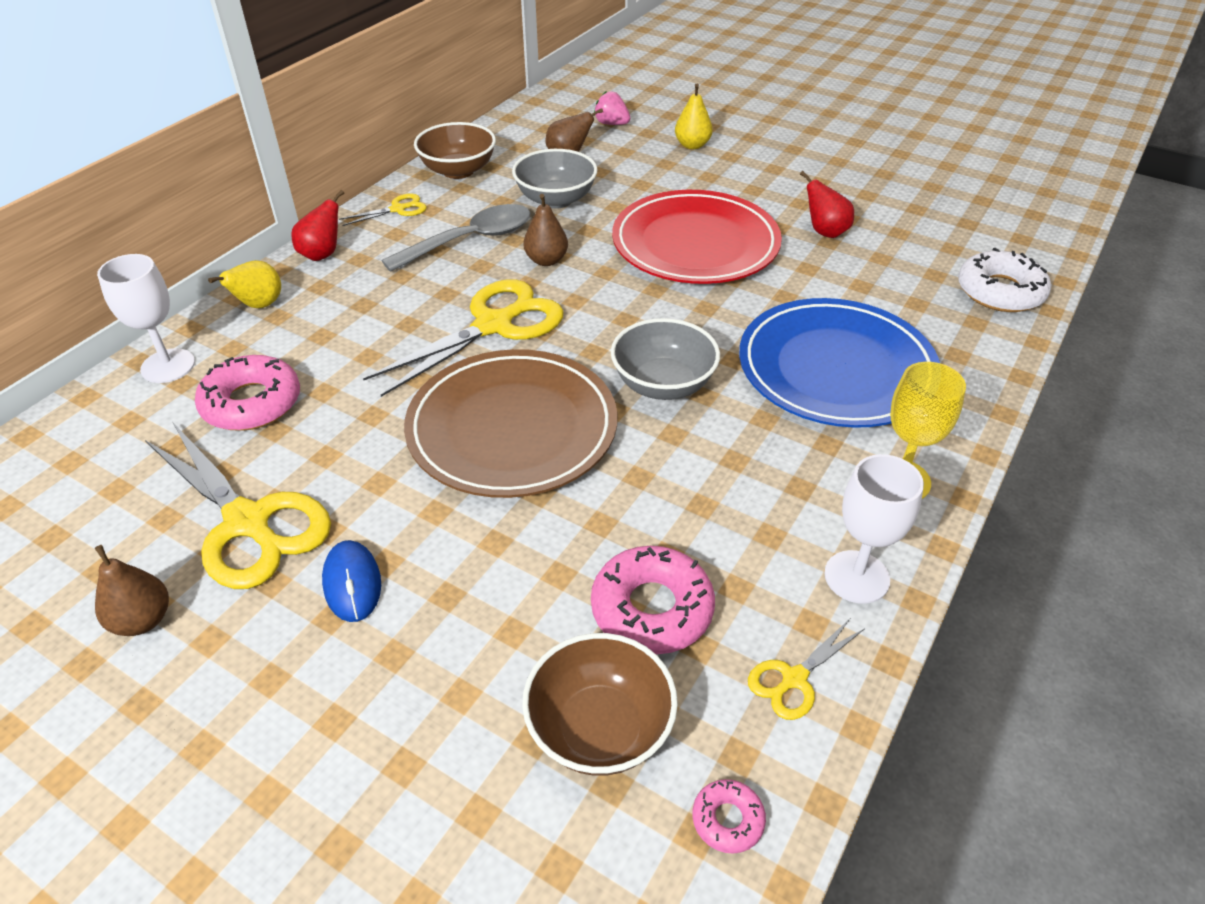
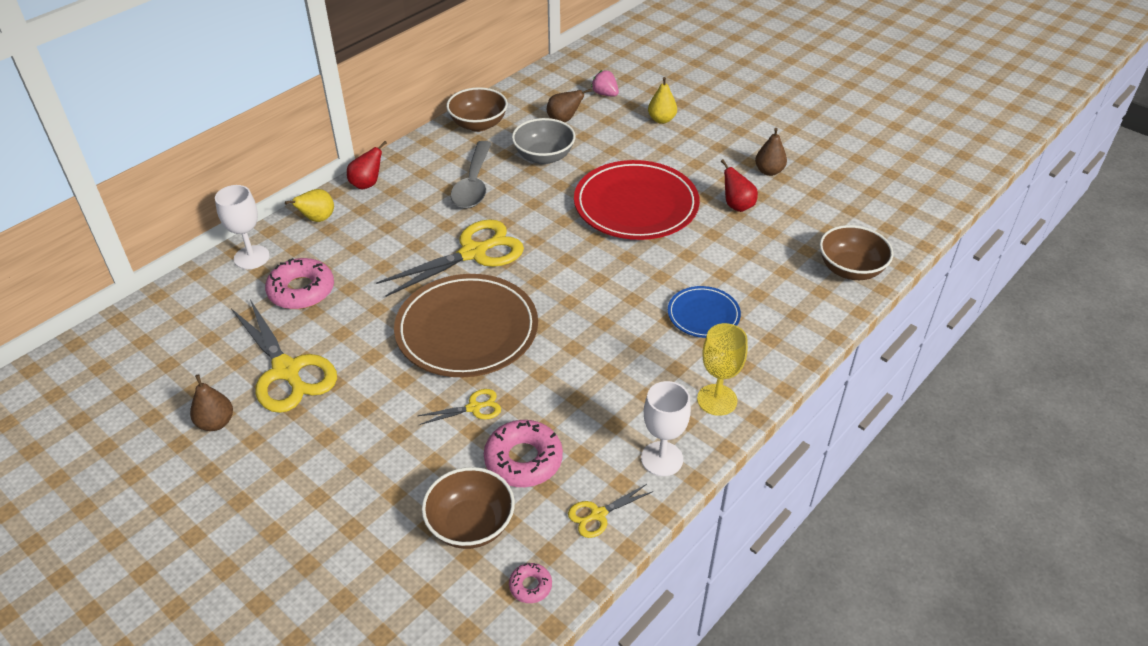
camera: 10 degrees right, 0 degrees up
(352, 583) = (343, 418): blue mouse -> none
(398, 209) = (427, 153): yellow scissors -> yellow scissors (474, 408)
(470, 240) = (473, 184): grey spoon -> grey spoon turned 120 degrees clockwise
(546, 260) = (523, 206): brown pear -> brown pear (769, 171)
(663, 384) = (578, 311): grey bowl -> none
(836, 369) = (703, 315): blue plate -> blue plate, size x0.52
(1000, 291) = (850, 269): white donut -> brown bowl

